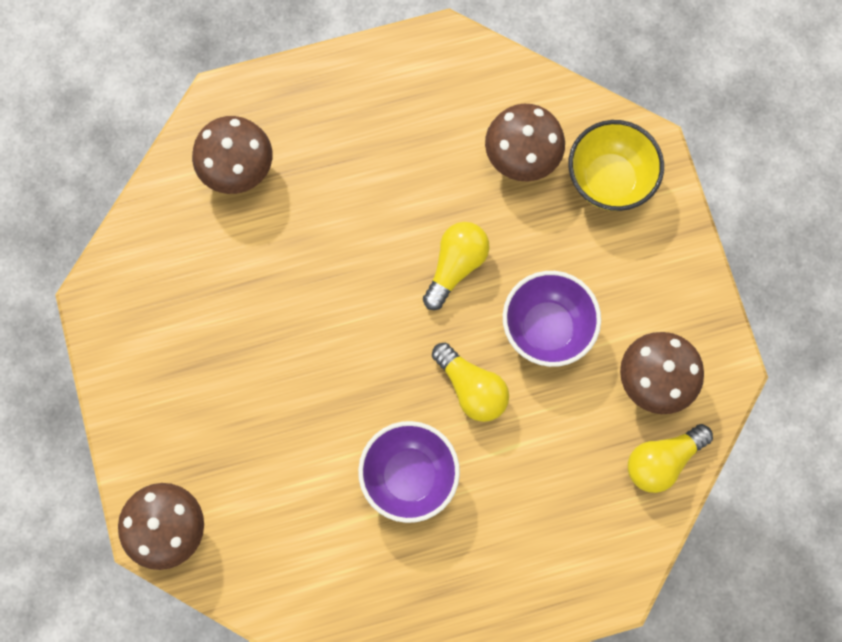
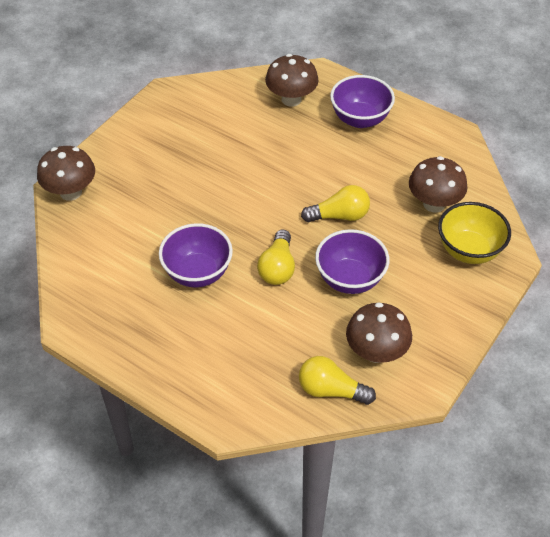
camera: 50 degrees right, 25 degrees down
(336, 122) = (360, 119): none -> purple bowl

